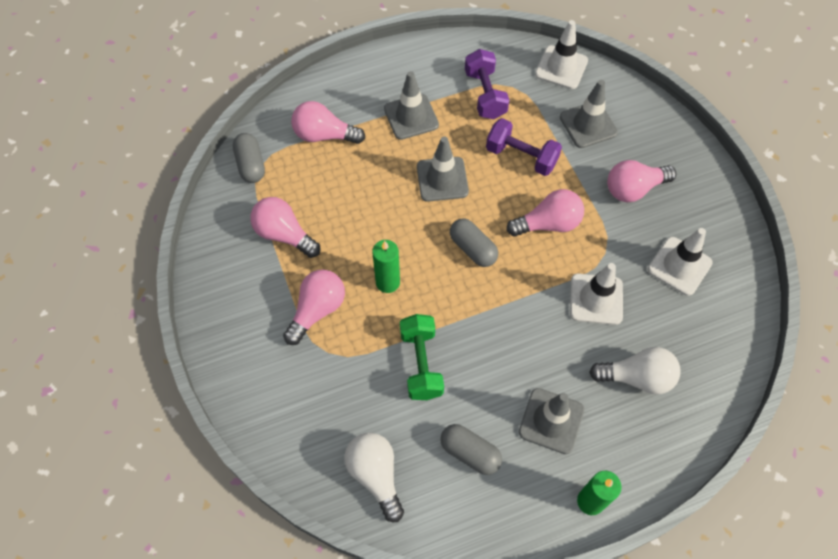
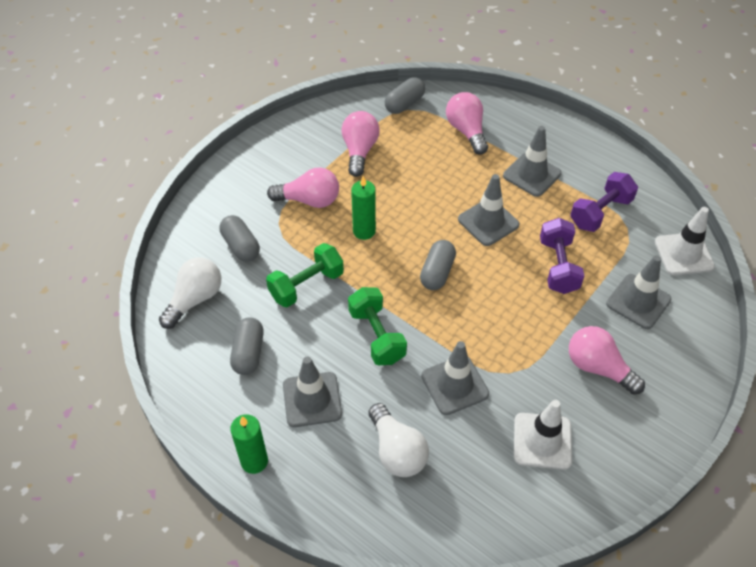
camera: 60 degrees right, 10 degrees down
(334, 401) = (241, 246): none -> grey capsule
(513, 333) = (377, 336): none -> green dumbbell
(548, 224) = (504, 316): pink light bulb -> none
(596, 299) = (455, 385): white traffic cone -> grey traffic cone

